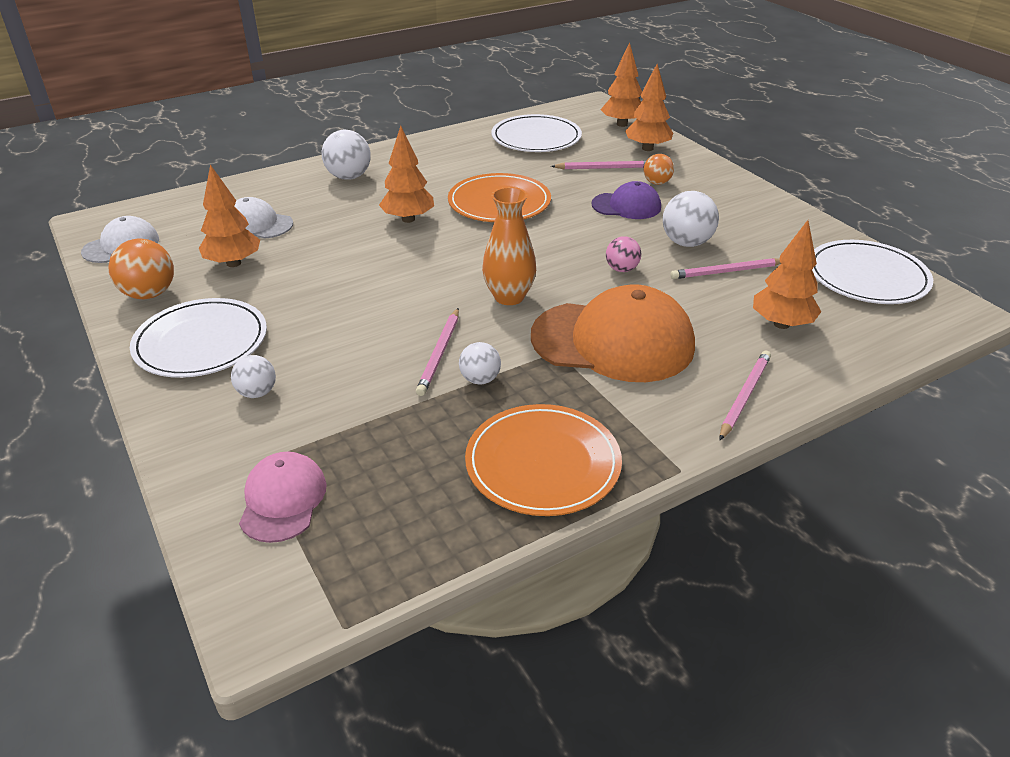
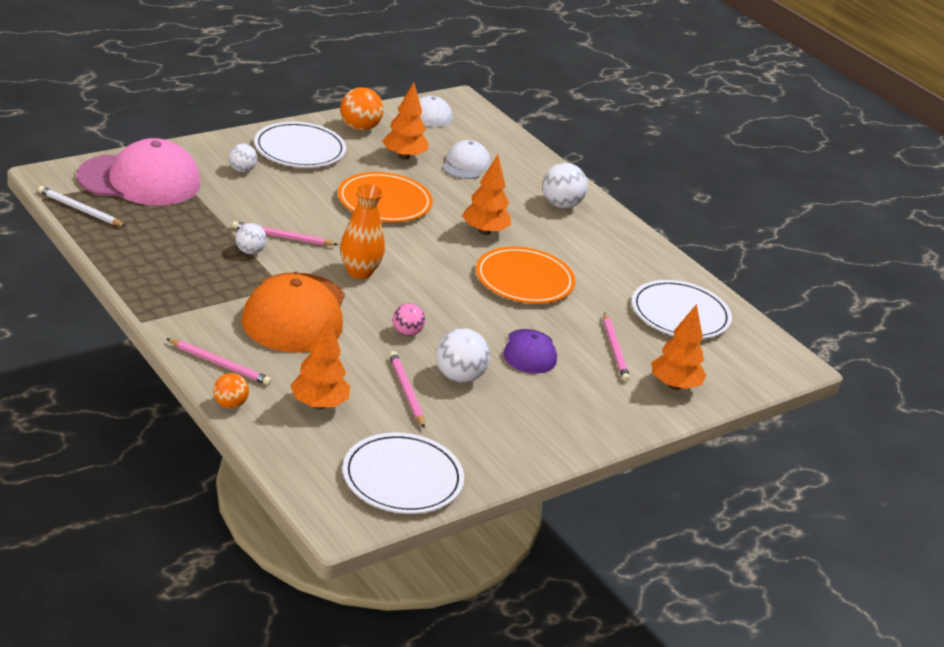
camera: 80 degrees right, 5 degrees down
(283, 500) = (140, 180): pink cap -> pink cap, size x1.87
(381, 568) = (80, 209): none -> white pencil
(543, 463) = (157, 268): orange plate -> orange plate (384, 201)
(622, 124) = (738, 377): orange tree -> none
(657, 183) = (587, 379): orange ball -> orange ball (230, 404)

